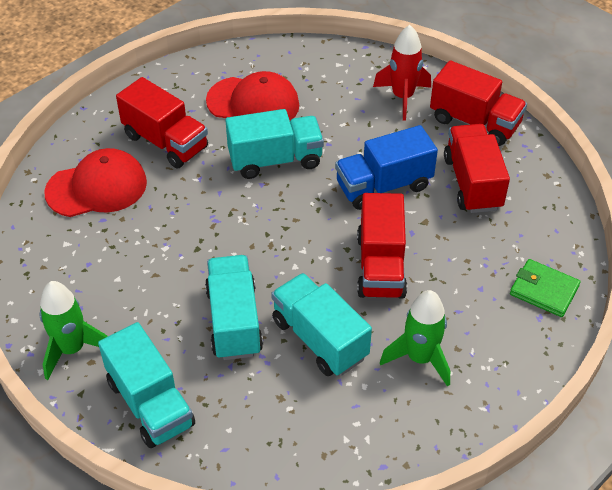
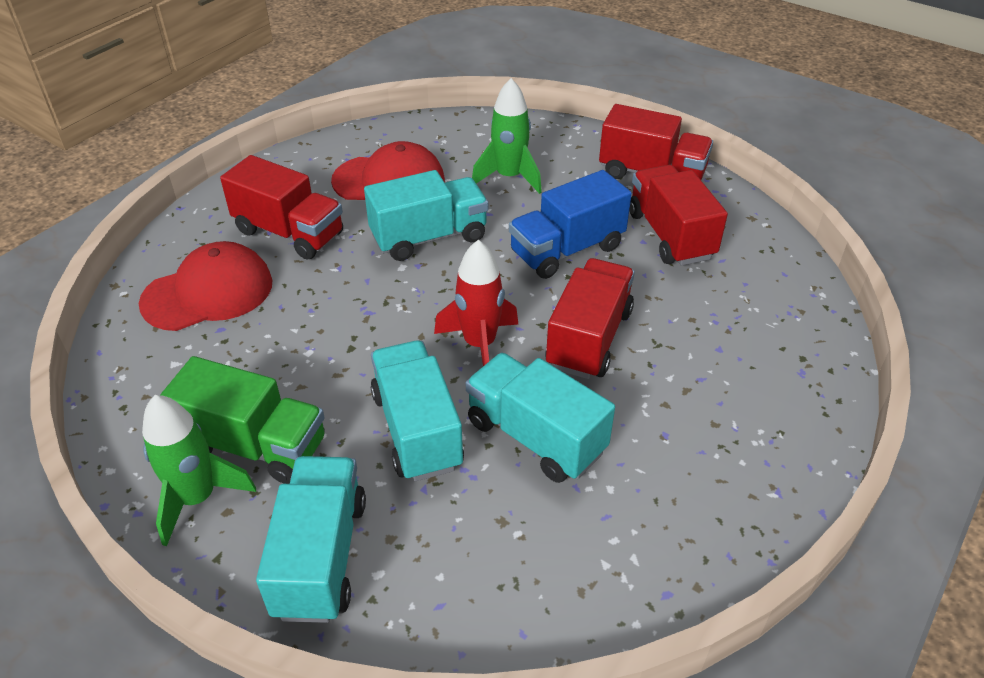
camera: 10 degrees left, 5 degrees down
(116, 316) = (255, 445): none -> green truck
(150, 403) = (321, 556): turquoise truck -> turquoise truck turned 135 degrees counterclockwise
(380, 266) = (589, 338): red truck -> red truck turned 150 degrees counterclockwise
(402, 97) = (562, 158): red rocket -> red rocket (479, 344)
(420, 358) = (671, 442): green rocket -> green rocket (509, 177)
(544, 290) = (795, 341): green wallet -> none

